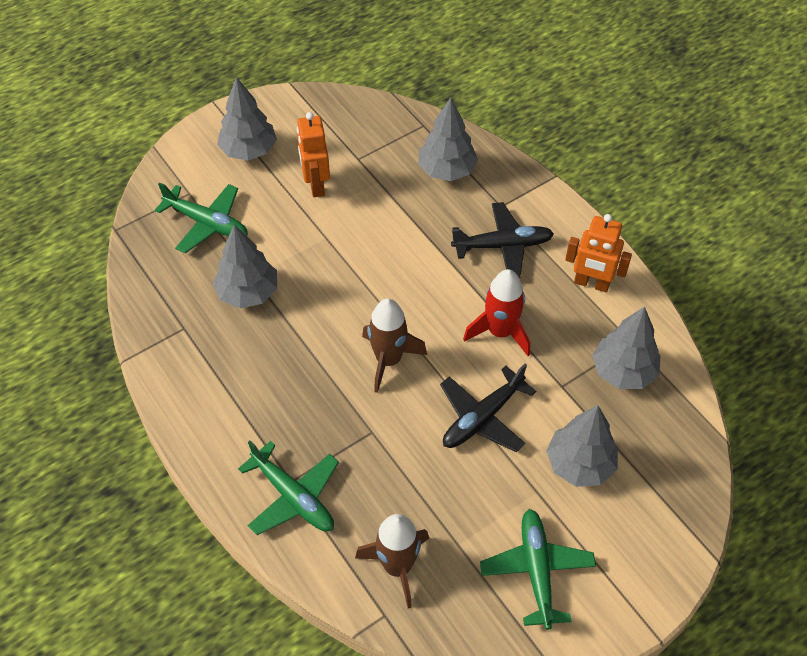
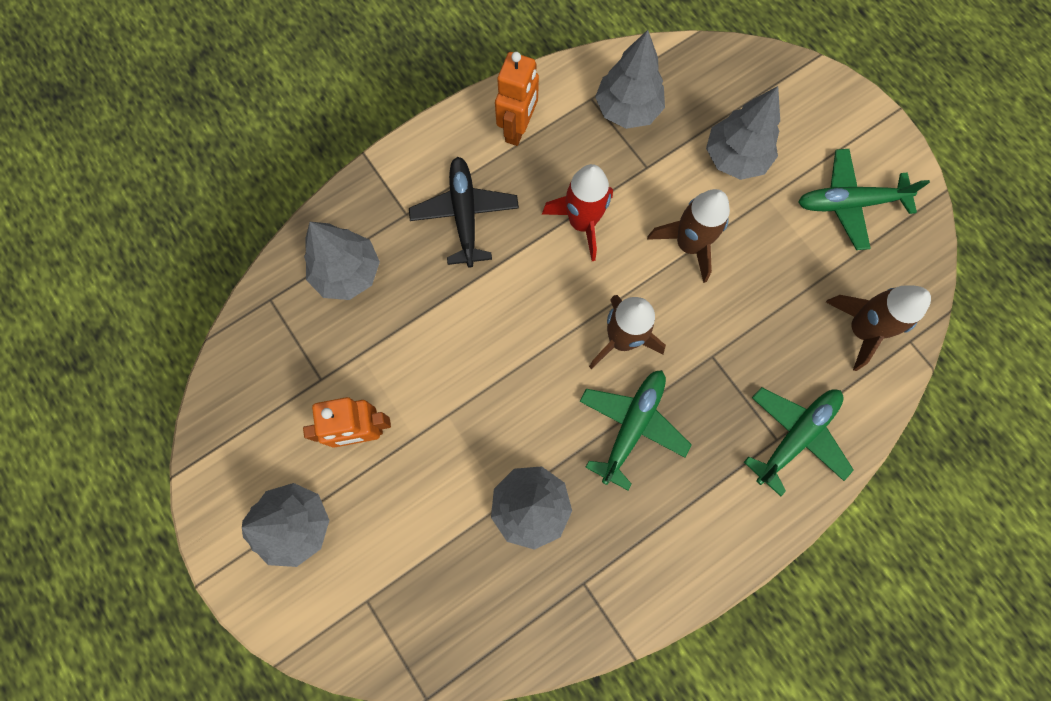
camera: 90 degrees left, 20 degrees up
(207, 223) = (420, 570): green plane -> green plane (632, 426)
(482, 417) = (688, 245): black plane -> brown rocket

